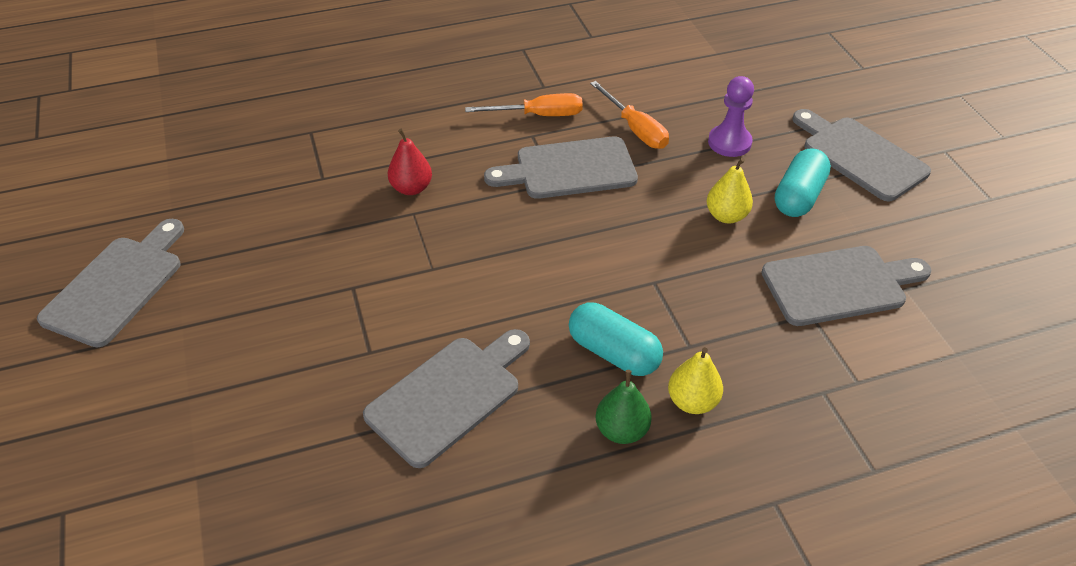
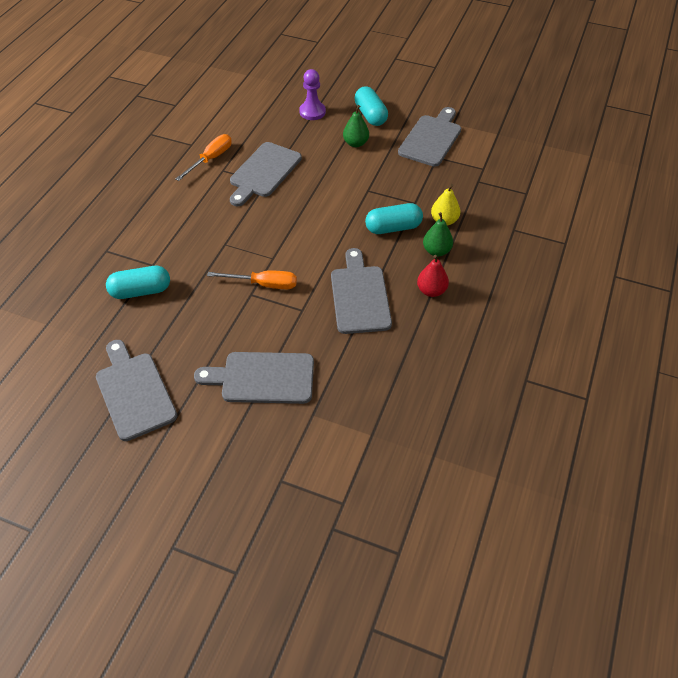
camera: 50 degrees left, 5 degrees up
(273, 195) = (141, 291): none -> turquoise capsule
(411, 188) = (205, 235): red pear -> red pear (431, 291)
(635, 129) = (264, 134): orange screwdriver -> orange screwdriver (264, 284)
(726, 216) = (355, 143): yellow pear -> green pear
(859, 155) = (369, 82): grey cutting board -> grey cutting board (262, 378)

